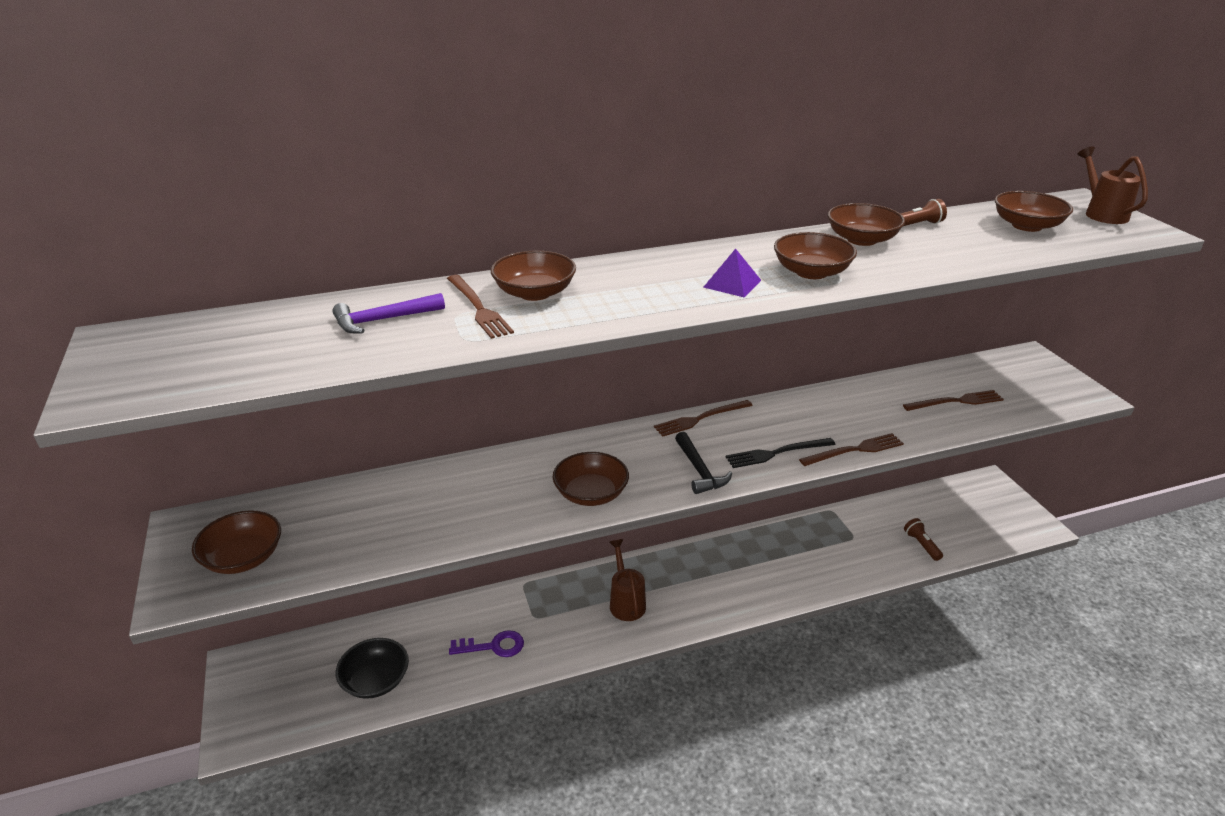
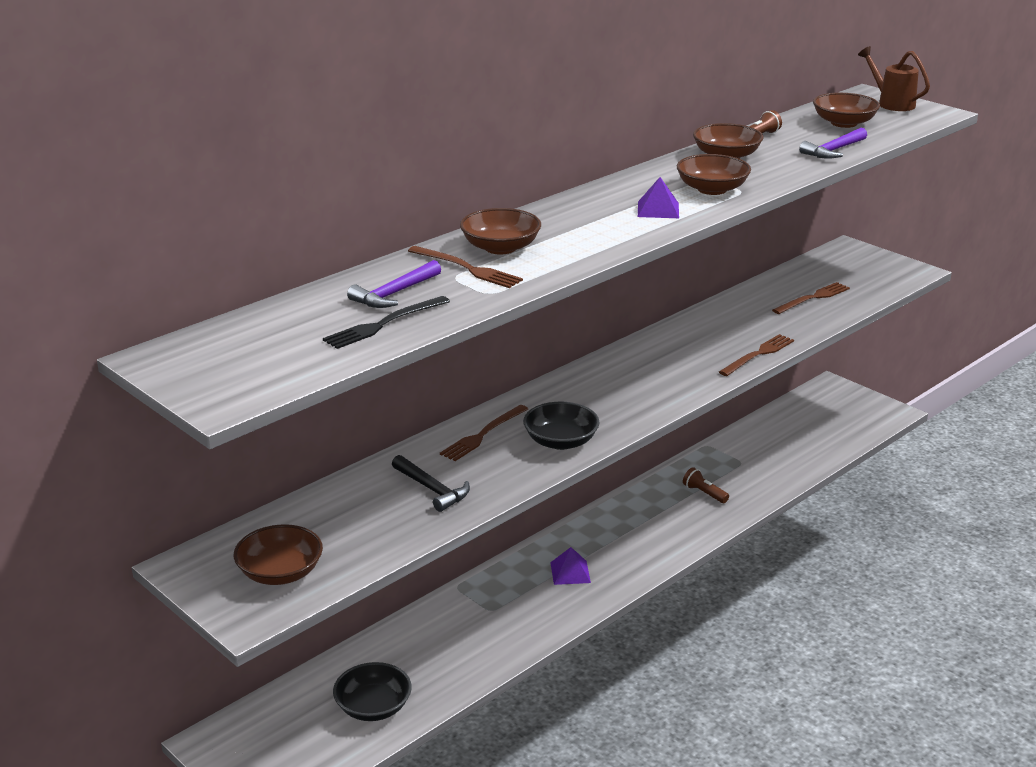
camera: 25 degrees left, 5 degrees down
(493, 646) = (469, 644): purple key -> none
(591, 493) = (561, 441): brown bowl -> black bowl
(626, 602) = (570, 572): brown watering can -> purple pyramid
(699, 470) = (640, 401): black hammer -> black hammer (432, 489)
(701, 418) = (606, 360): brown fork -> brown fork (483, 434)
(777, 453) = (696, 372): black fork -> black fork (385, 324)
(921, 545) = (803, 453): brown flashlight -> brown flashlight (704, 493)
(989, 253) = (833, 150): none -> purple hammer

